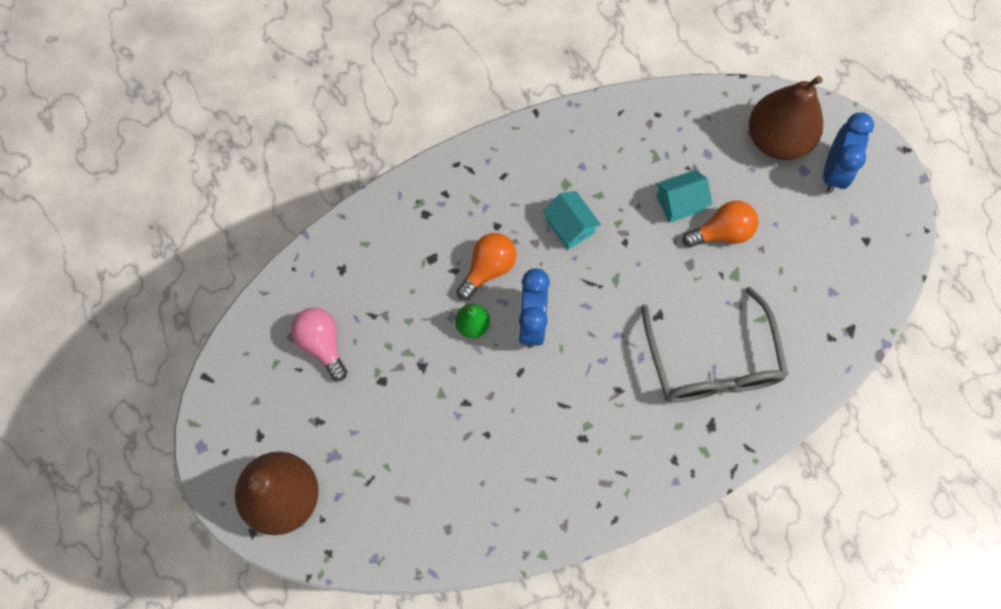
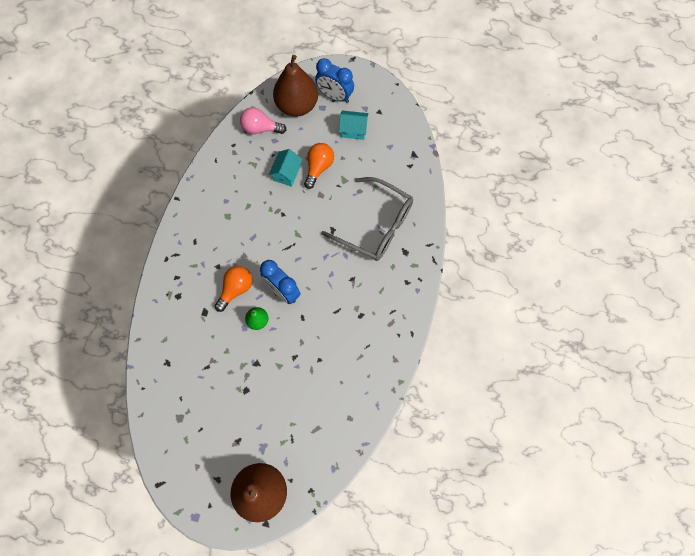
camera: 50 degrees left, 0 degrees up
(322, 344) = (198, 406): pink light bulb -> pink light bulb (260, 128)
(488, 269) = (236, 289): orange light bulb -> orange light bulb turned 45 degrees clockwise
(570, 226) = (251, 232): turquoise house -> turquoise house (353, 130)
(833, 172) = (335, 96): blue clock -> blue clock turned 150 degrees clockwise

